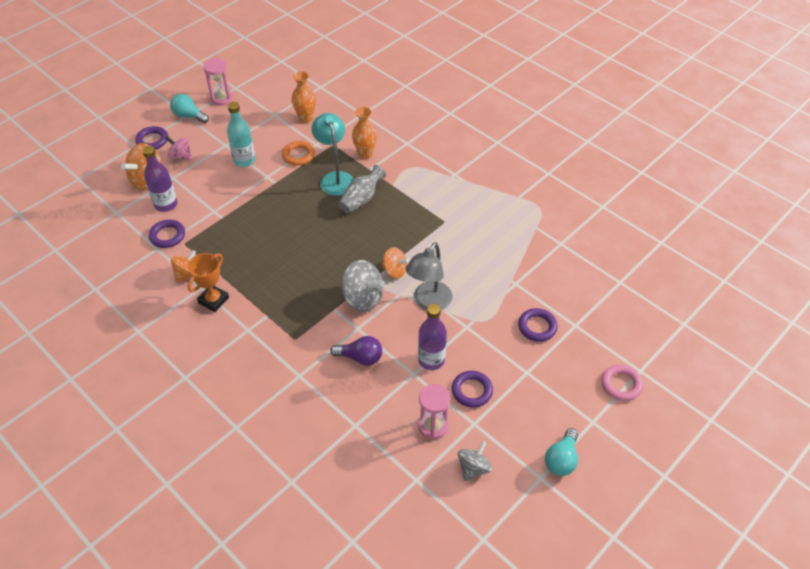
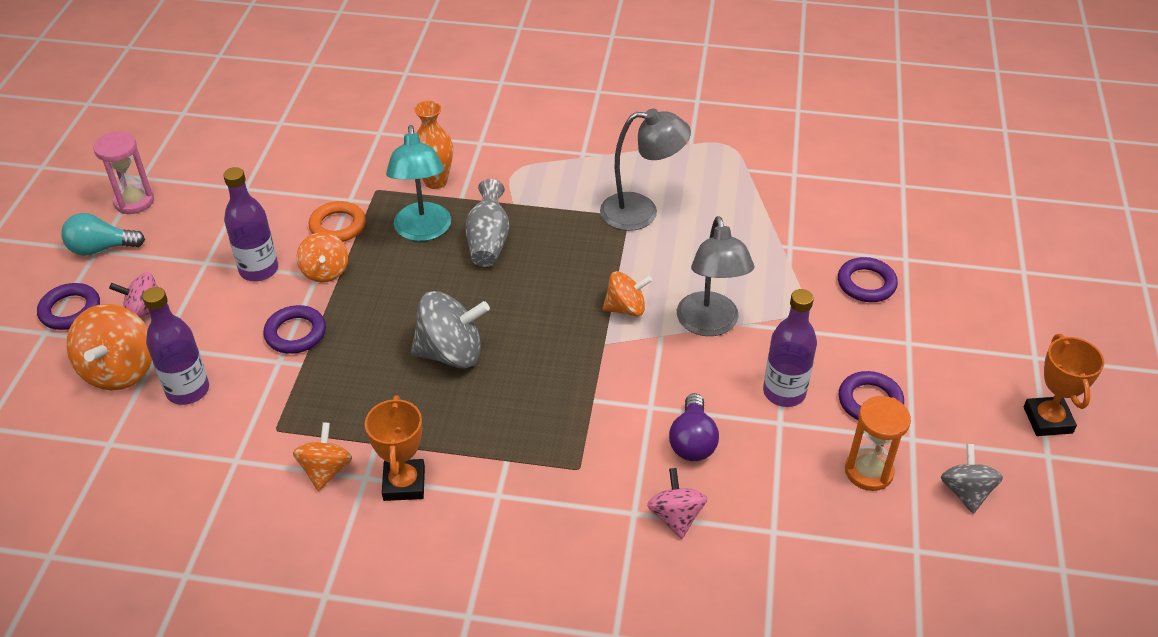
camera: 35 degrees left, 5 degrees down
(167, 236) = (236, 433): purple ring -> purple ring (295, 333)
(244, 160) = (259, 270): turquoise bottle -> purple bottle
(272, 176) = (325, 271): none -> orange spinning top
(306, 118) = (299, 173): orange vase -> none
(316, 389) = (675, 517): none -> pink spinning top
(335, 178) = (423, 231): turquoise lamp -> turquoise lamp turned 135 degrees counterclockwise
(360, 357) = (692, 441): purple light bulb -> purple light bulb turned 120 degrees clockwise
(363, 298) = (619, 365): grey spinning top -> grey spinning top (451, 353)
(433, 426) = (868, 471): pink hourglass -> orange hourglass
(453, 223) = (641, 212): none -> grey lamp
(561, 459) = (1047, 420): turquoise light bulb -> orange trophy
(621, 384) = (1020, 298): pink ring -> none

